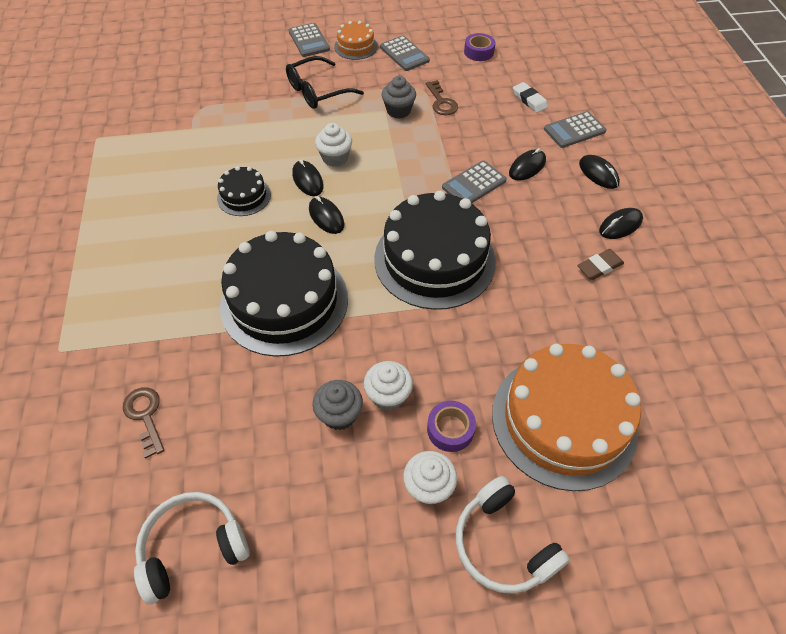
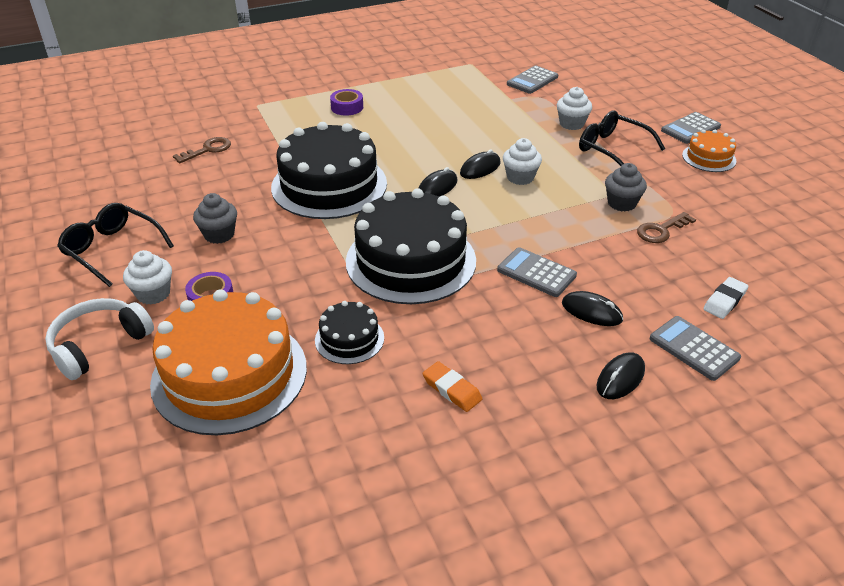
camera: 75 degrees right, 15 degrees down
(193, 547) = (105, 192): white headphones -> none
(244, 196) = (441, 141): black cake -> black cake (349, 339)
(330, 535) = (112, 250): none -> black glasses
(388, 396) = (242, 257): white cupcake -> white cupcake (571, 124)
(404, 54) = (726, 191): grey calculator -> grey calculator (532, 80)
(478, 52) = (787, 246): purple tape -> purple tape (347, 107)
(599, 267) = (452, 389): brown eraser -> orange eraser
(620, 225) = (533, 406): black mouse -> none

